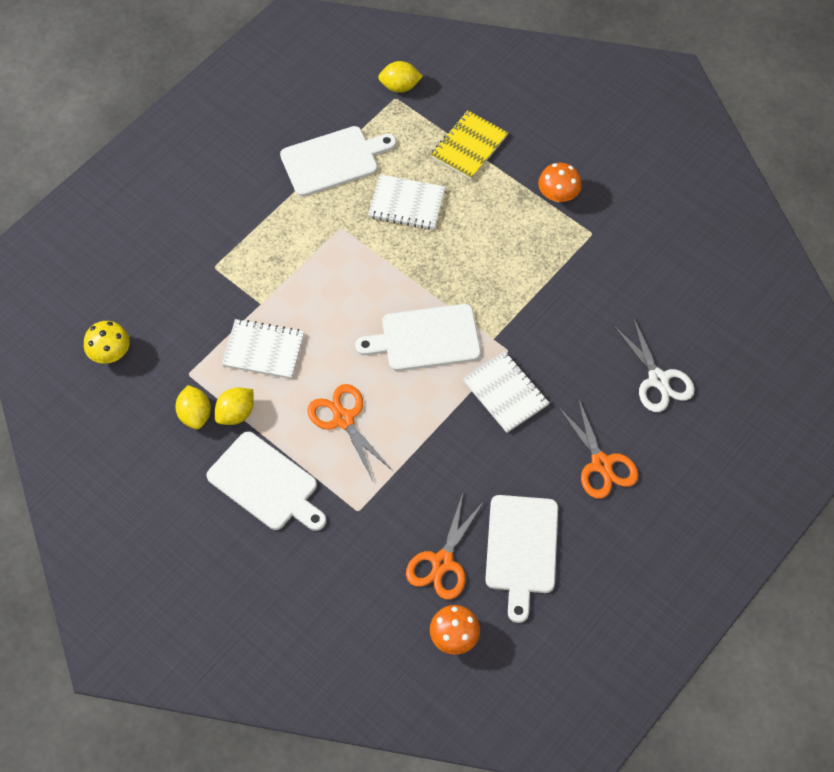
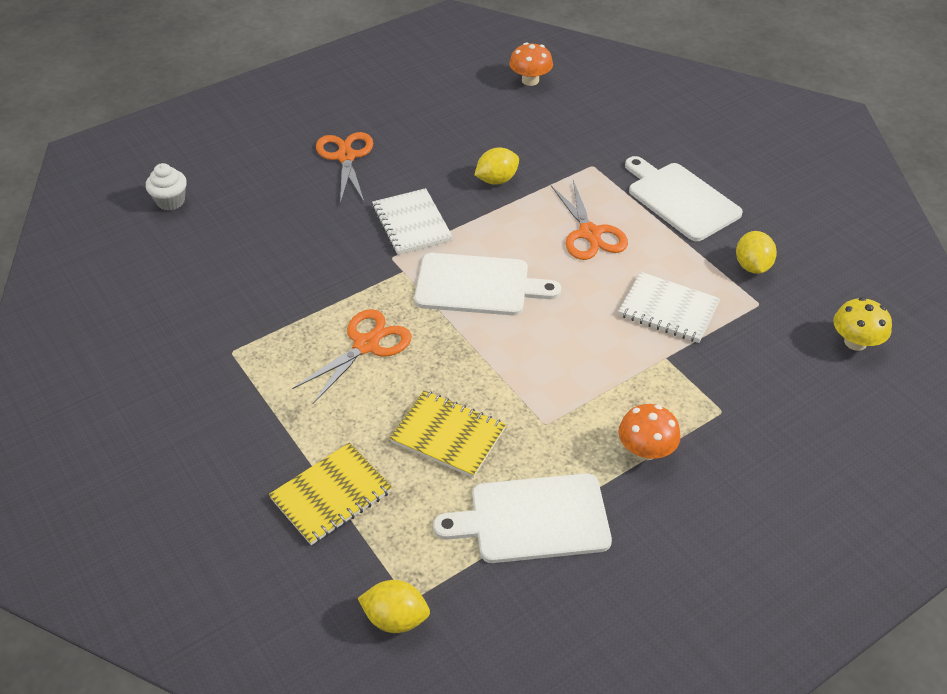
camera: 165 degrees left, 15 degrees down
(236, 413) = (706, 259): yellow lemon -> yellow lemon (496, 180)
(407, 204) = (448, 435): white notebook -> yellow notebook
(442, 562) = (524, 121): orange scissors -> orange scissors (366, 345)
(521, 549) = (450, 117): white cutting board -> none
(558, 195) = (246, 404): orange mushroom -> orange mushroom (646, 450)
(658, 379) = (250, 206): white scissors -> none
(731, 367) = (171, 201): none -> white cupcake

